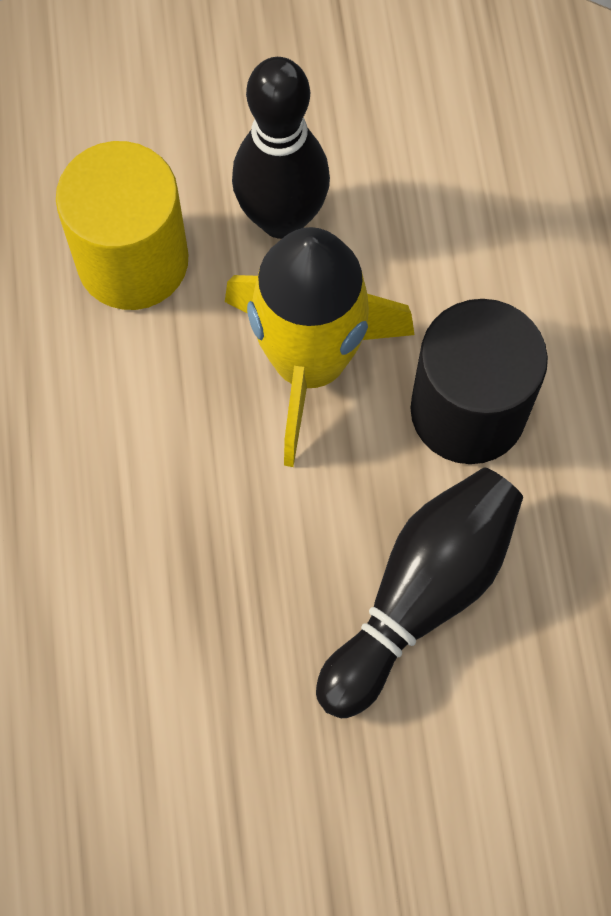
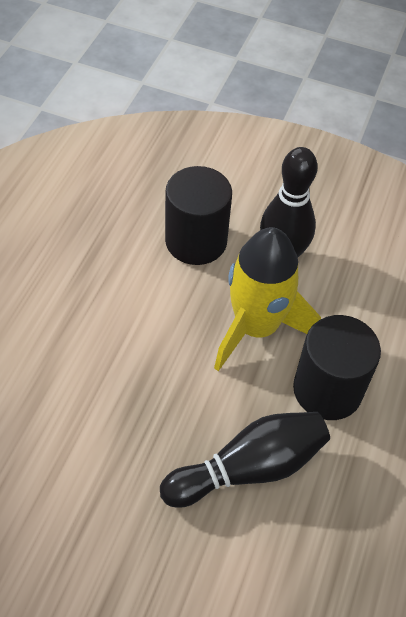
camera: 25 degrees right, 15 degrees down
(133, 261) = (196, 241): yellow cylinder -> black cylinder

